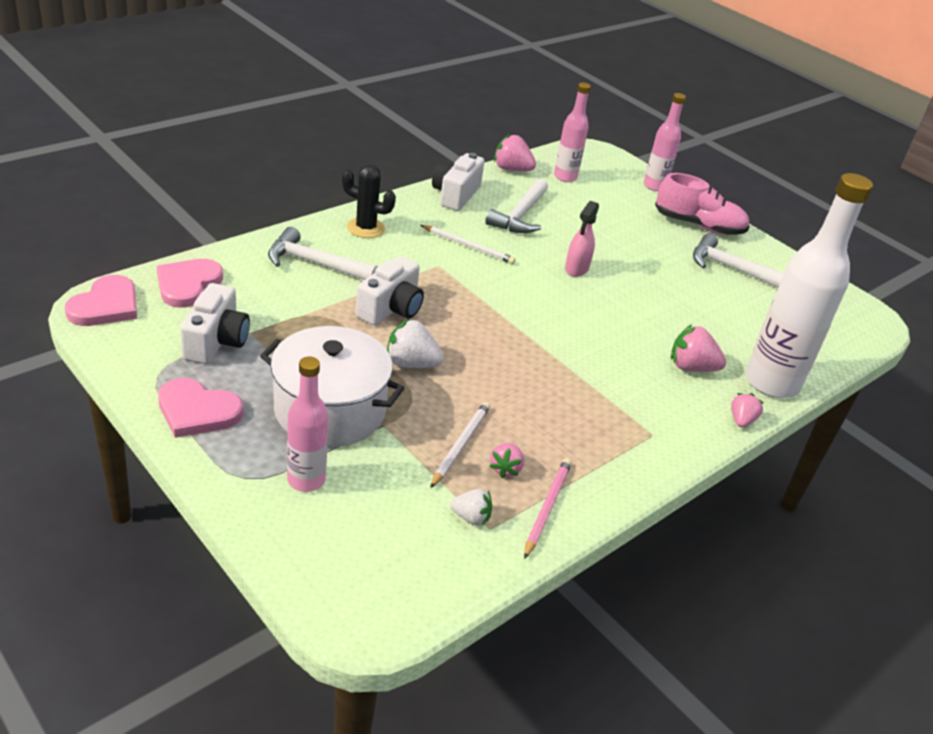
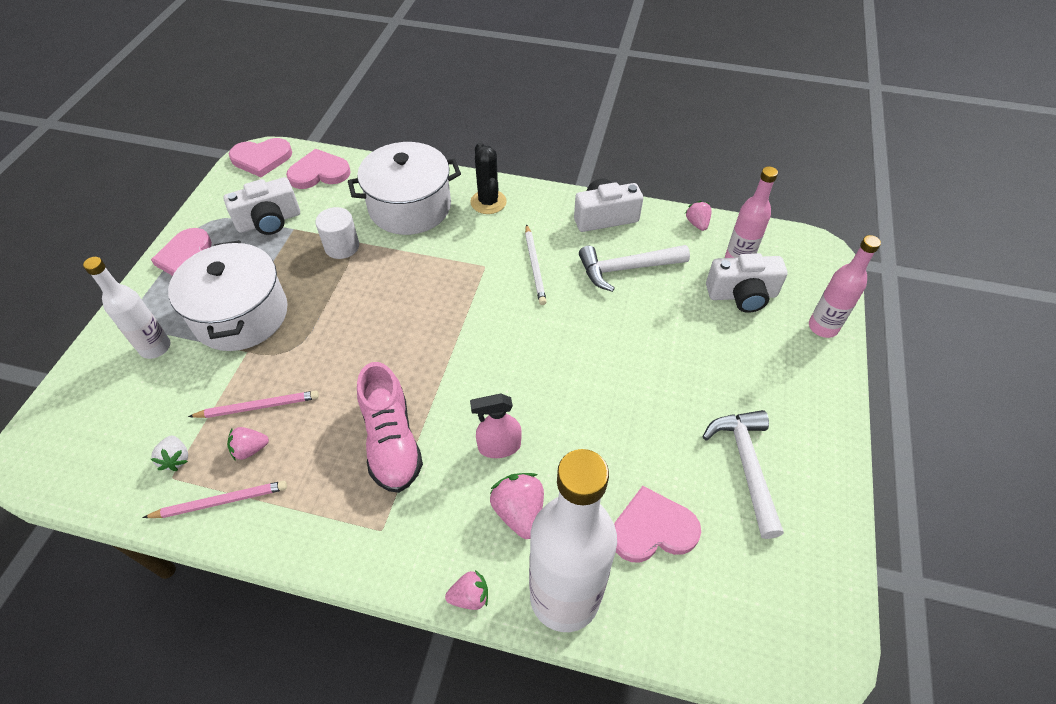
camera: 60 degrees right, 15 degrees up
(306, 480) = (155, 348): pink bottle -> white bottle
(315, 263) = (410, 207): white hammer -> white pot
(315, 318) = (342, 246): none -> white cylinder
(391, 309) = (395, 275): white camera -> white camera (742, 295)
(411, 363) = (335, 324): white strawberry -> none
(460, 445) = (258, 406): white pencil -> pink pencil
(511, 169) = (697, 224): pink strawberry -> pink strawberry, size x0.63
(576, 269) = (587, 348): pink spray bottle -> pink spray bottle (499, 446)
(698, 226) = (795, 398): pink shoe -> pink shoe (391, 442)
(749, 325) = (653, 529): none -> pink heart

